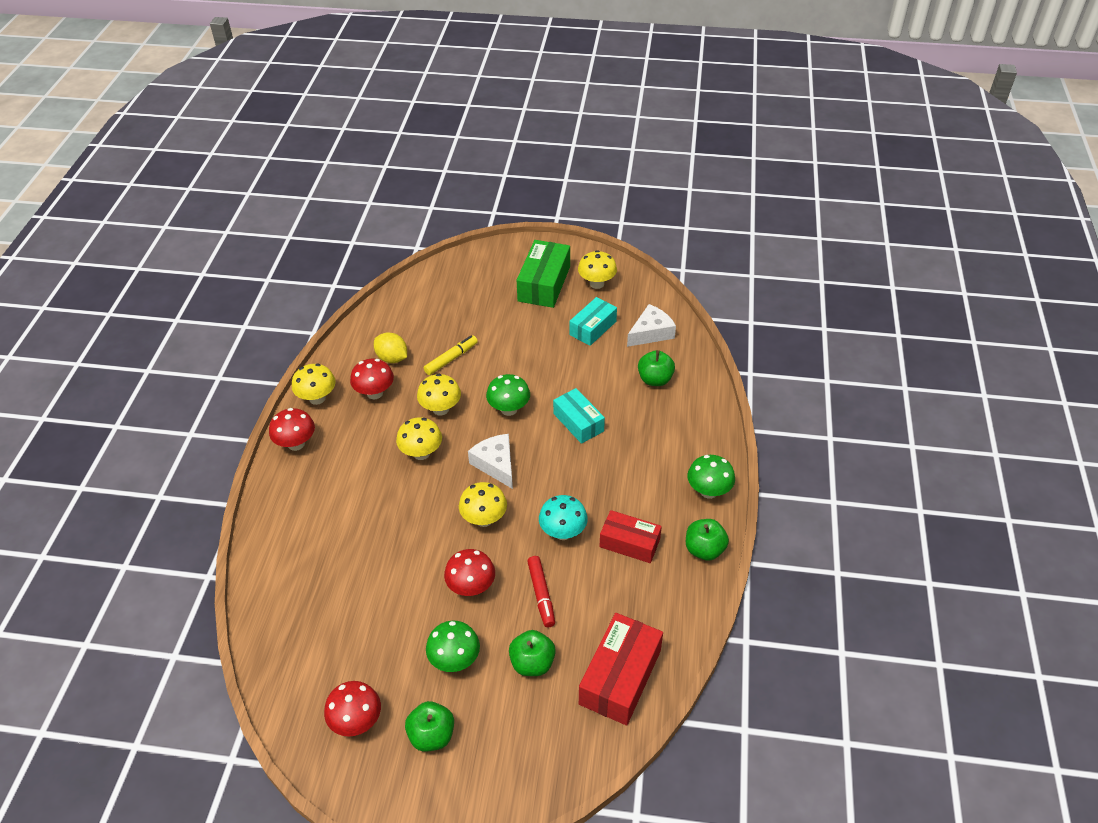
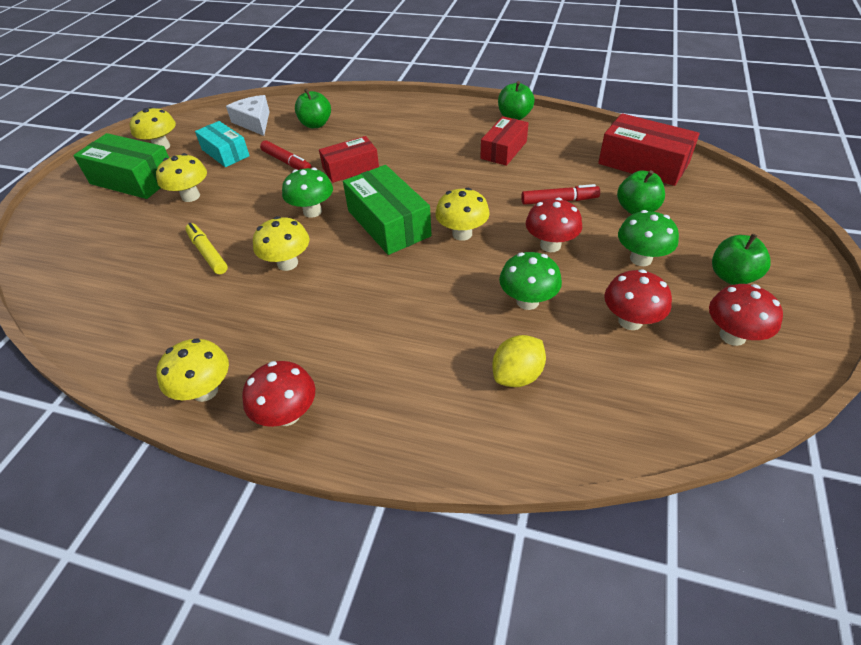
camera: 80 degrees left, 0 degrees up
(375, 393) = (229, 325): red mushroom -> red mushroom (630, 321)
(392, 358) = (172, 307): yellow lemon -> yellow lemon (517, 375)
(421, 453) = (352, 281): yellow mushroom -> yellow mushroom (191, 196)
(496, 464) = (388, 223): white cheese -> green box
(563, 532) = (487, 184): turquoise mushroom -> none
(578, 422) = (350, 168): turquoise box -> red box
(583, 374) = (286, 162): none -> red marker
(708, 491) = (454, 110): green mushroom -> green mushroom (527, 301)

